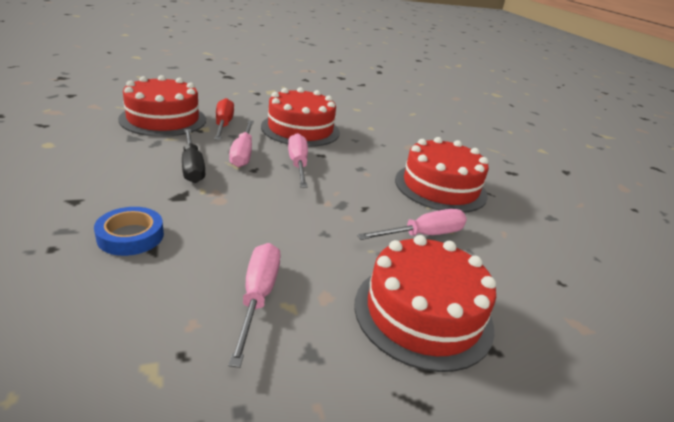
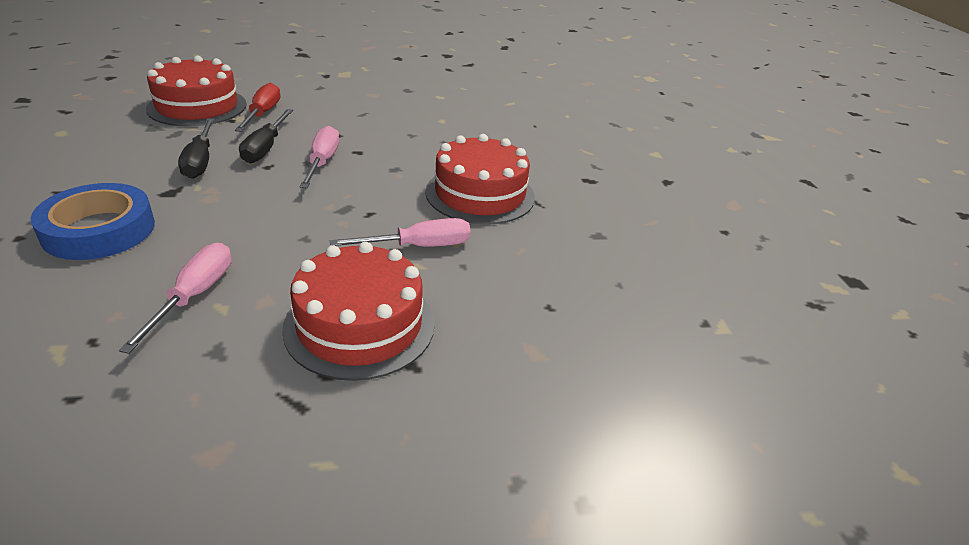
camera: 10 degrees right, 5 degrees up
(130, 236) = (99, 230): blue tape -> blue tape, size x1.60
(243, 154) = (265, 148): pink screwdriver -> black screwdriver
(300, 129) = (351, 121): red cake -> none

